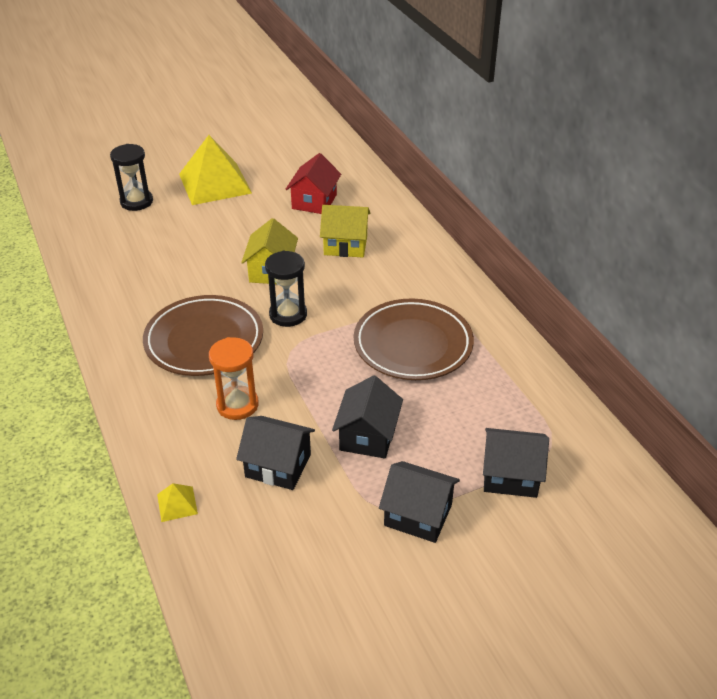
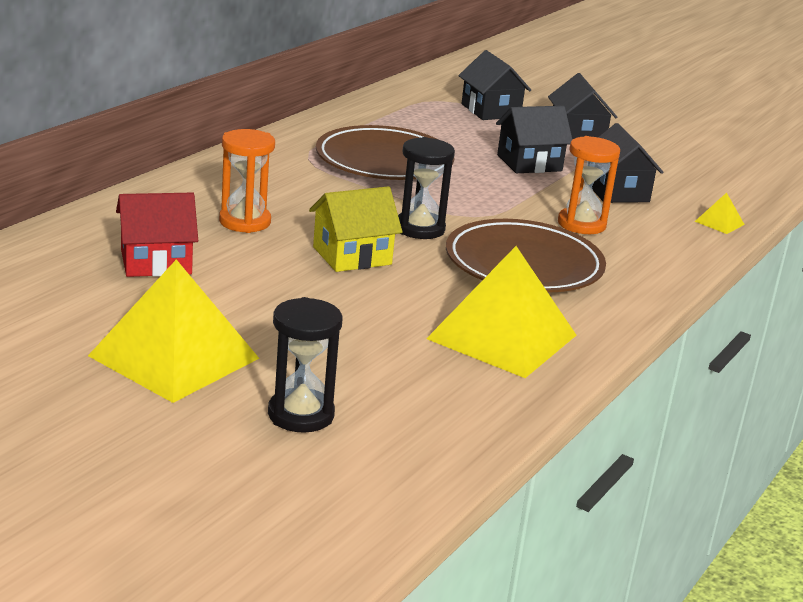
camera: 125 degrees left, 15 degrees down
(135, 290) = (502, 337): none -> yellow pyramid
(345, 245) = (245, 222): yellow house -> orange hourglass

